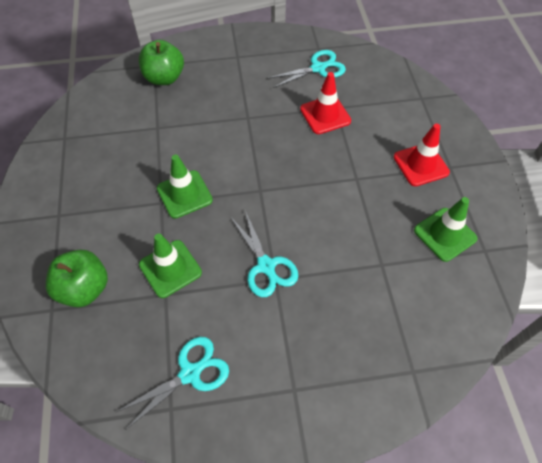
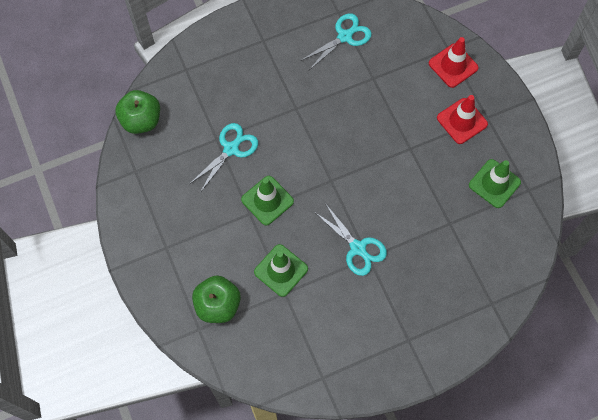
camera: 15 degrees left, 10 degrees up
(164, 78) = (202, 82): green apple -> green apple (141, 120)
(190, 373) = (327, 348): turquoise scissors -> turquoise scissors (231, 149)
(325, 115) = (366, 88): red traffic cone -> red traffic cone (453, 65)

